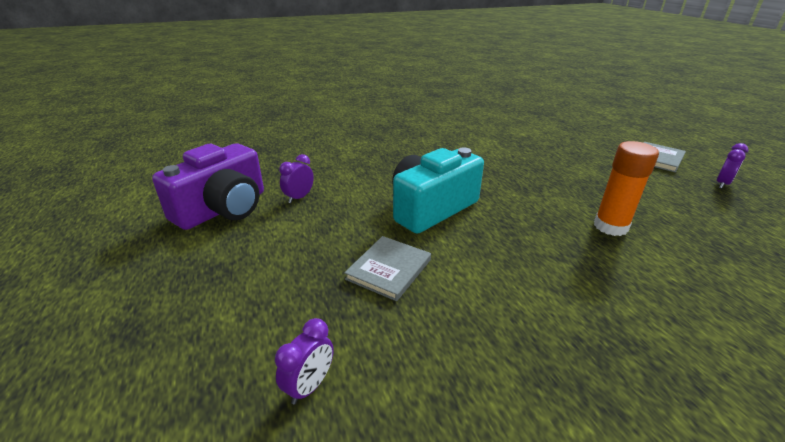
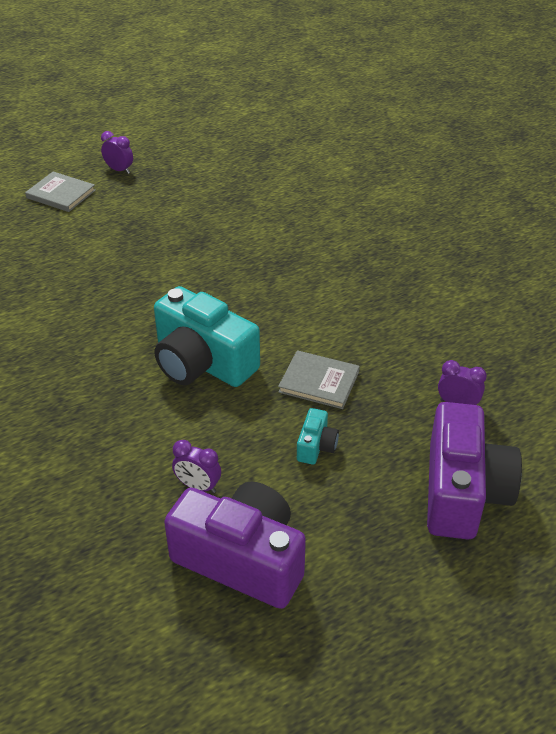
camera: 100 degrees left, 10 degrees up
(179, 351) = (463, 492): none -> purple camera
(306, 256) = (316, 446): none -> turquoise camera
(610, 226) = (213, 246): orange glue stick -> none

